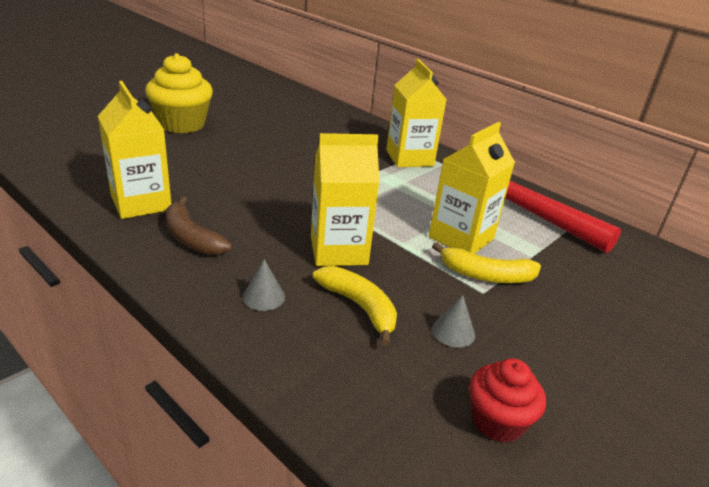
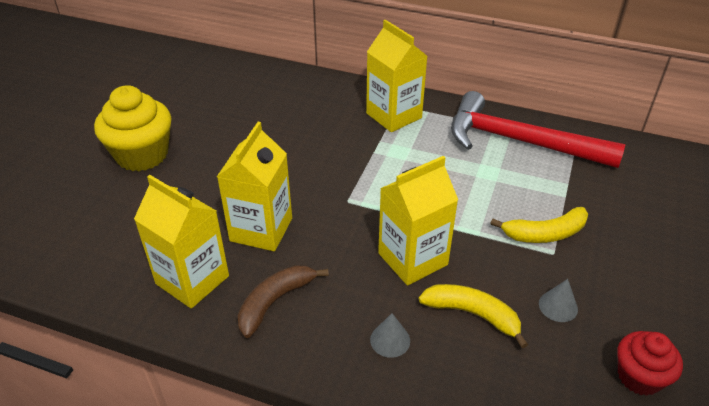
camera: 20 degrees left, 10 degrees up
(191, 237) = (275, 302): brown banana -> brown banana turned 105 degrees clockwise
(461, 238) = (500, 199): yellow carton -> yellow carton (261, 229)

